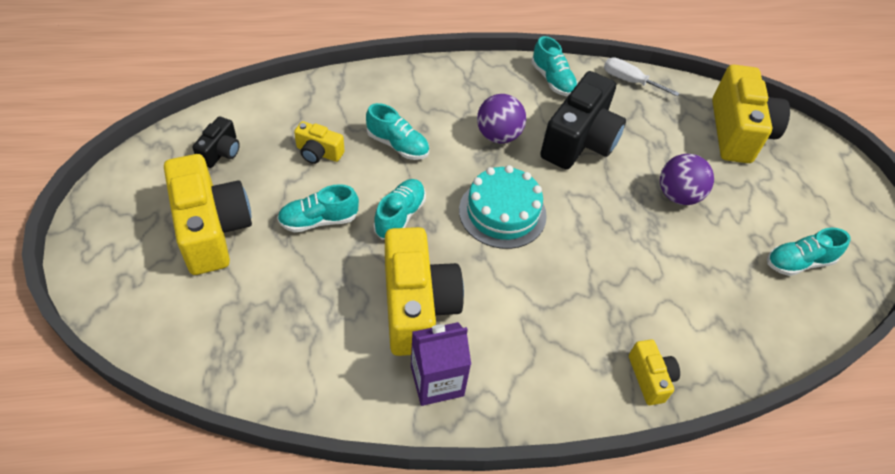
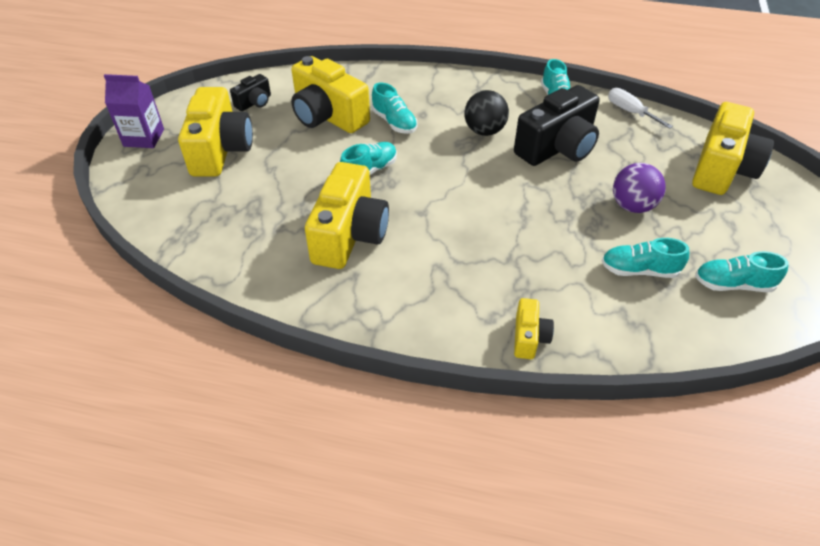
camera: 25 degrees right, 5 degrees down
(318, 153) = (328, 116): yellow camera -> yellow camera, size x2.06
(319, 220) = (303, 161): turquoise shoe -> turquoise shoe (639, 270)
(437, 381) = (337, 290): purple carton -> purple carton (144, 138)
(498, 136) = (484, 131): purple ball -> black ball
(502, 212) = (458, 186): turquoise cake -> none

